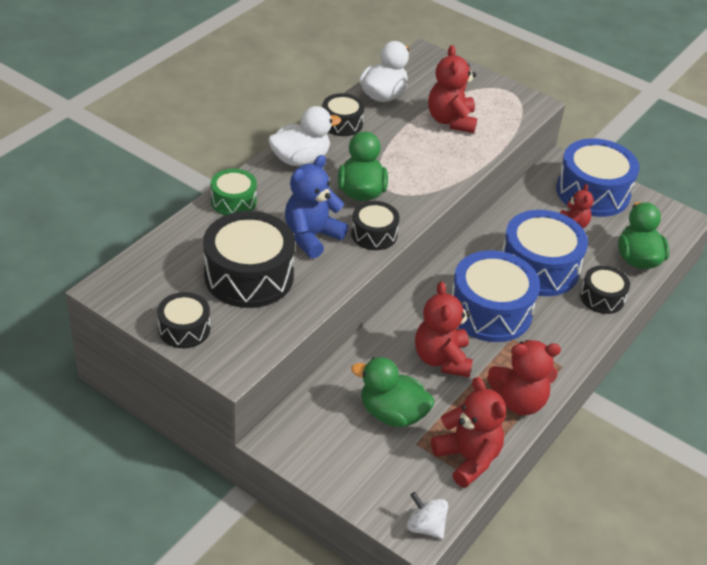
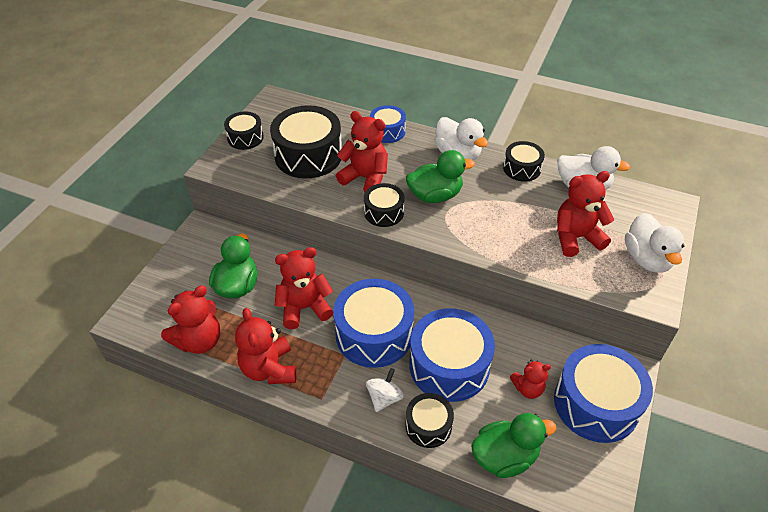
camera: 80 degrees right, 5 degrees up
(233, 201) = (387, 131): green drum -> blue drum
(312, 236) = (365, 178): blue teddy bear -> red teddy bear
(425, 526) = (130, 323): white spinning top -> white spinning top (384, 398)
(488, 91) = (647, 259): none -> white duck

